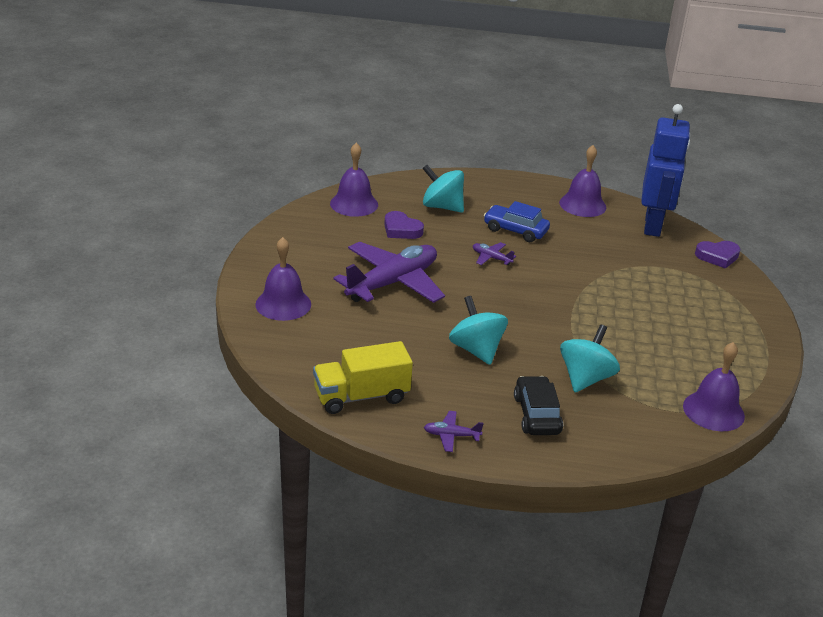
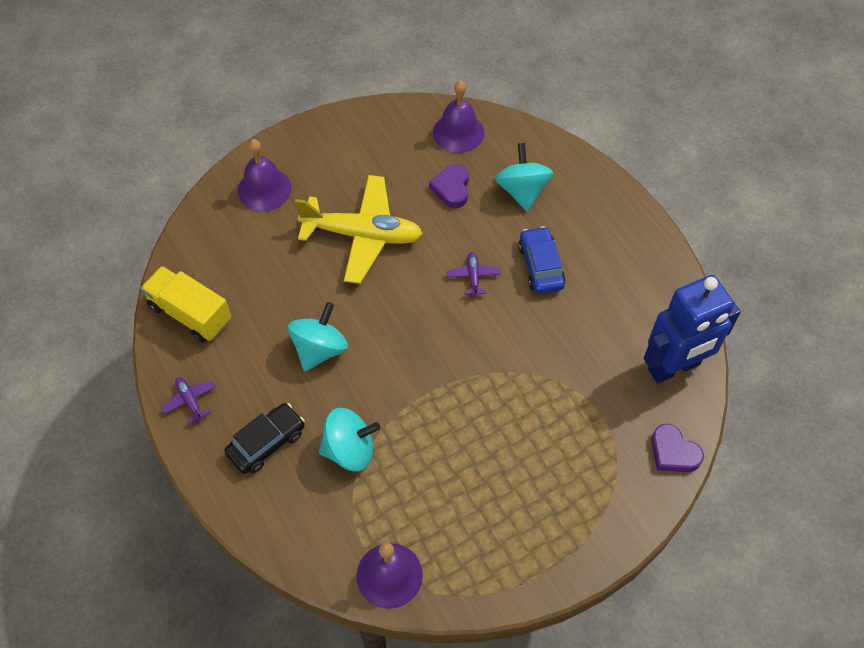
camera: 55 degrees right, 25 degrees up
(392, 283) = (362, 235): purple plane -> yellow plane
(582, 205) = (649, 289): purple bell -> none

